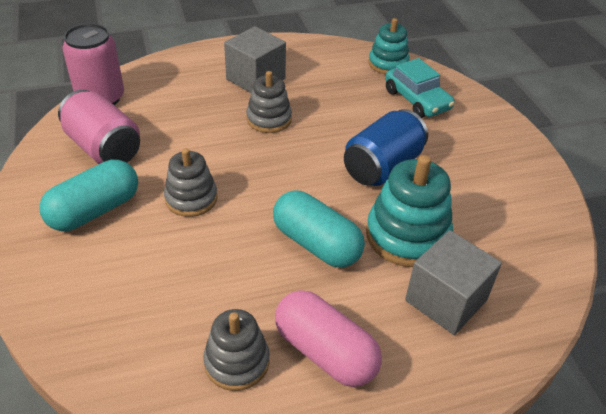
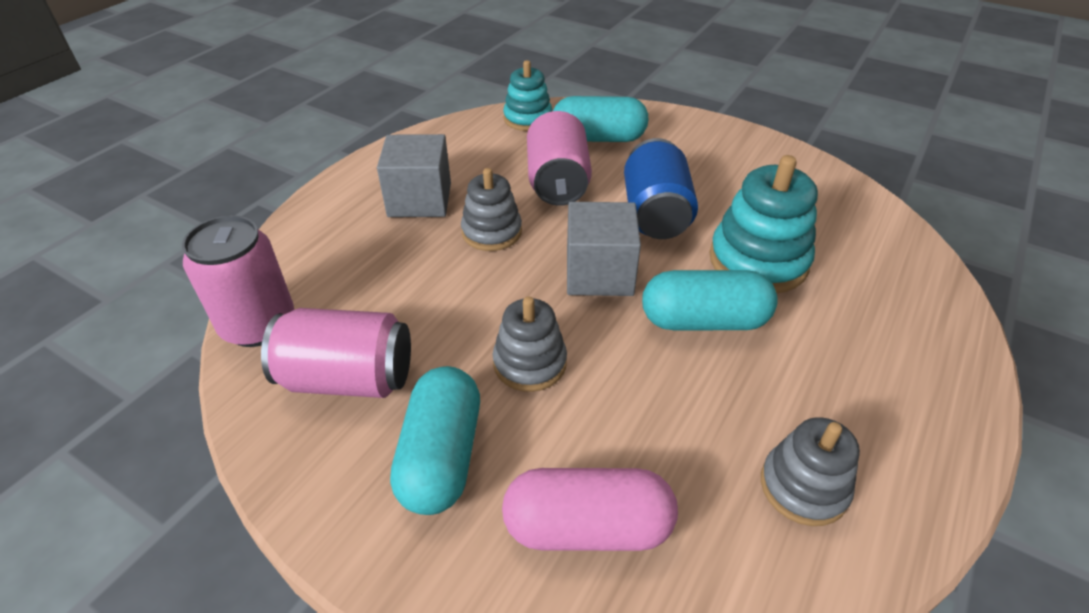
camera: 40 degrees left, 0 degrees up
(325, 352) = (849, 412): pink capsule -> pink capsule (588, 527)
(349, 113) = (557, 182): none -> pink can
(417, 100) = (598, 138): turquoise car -> turquoise capsule
(446, 300) = (858, 294): grey cube -> grey cube (599, 273)

